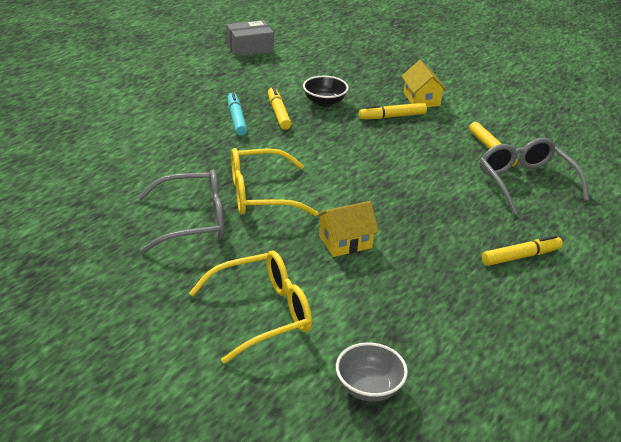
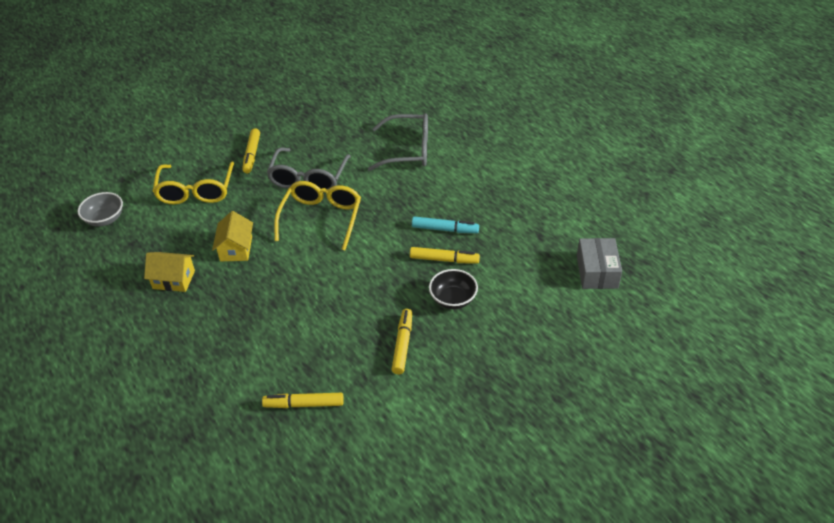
camera: 115 degrees right, 10 degrees up
(421, 99) = (429, 385): yellow house -> yellow house (174, 279)
(520, 256) = (149, 347): yellow marker -> yellow marker (252, 154)
(525, 183) = (235, 404): grey glasses -> grey glasses (408, 150)

